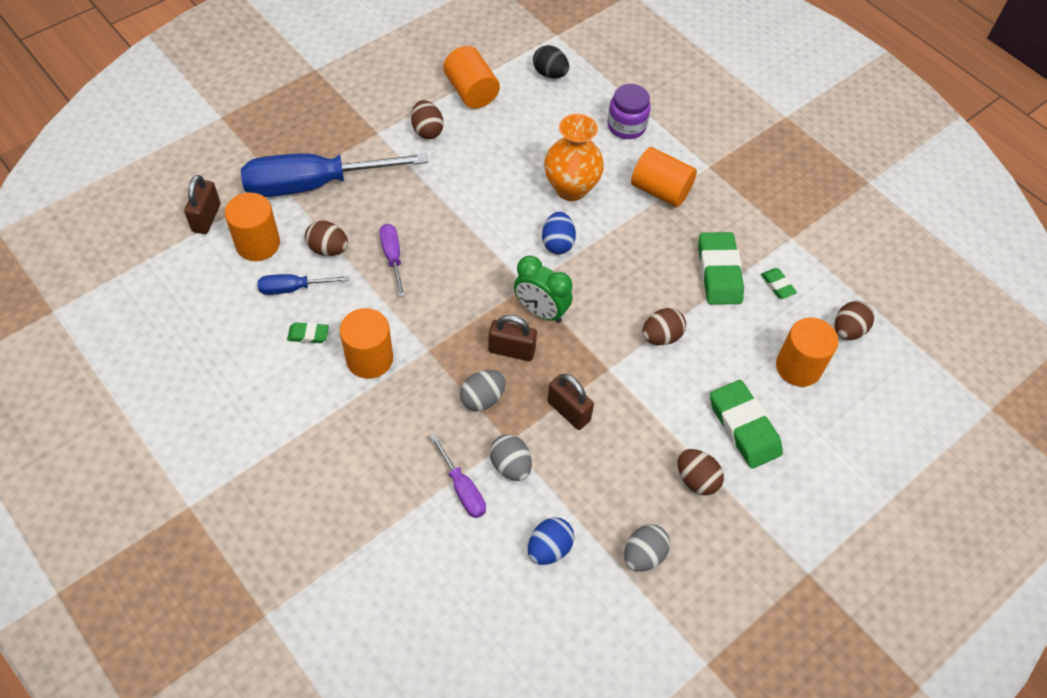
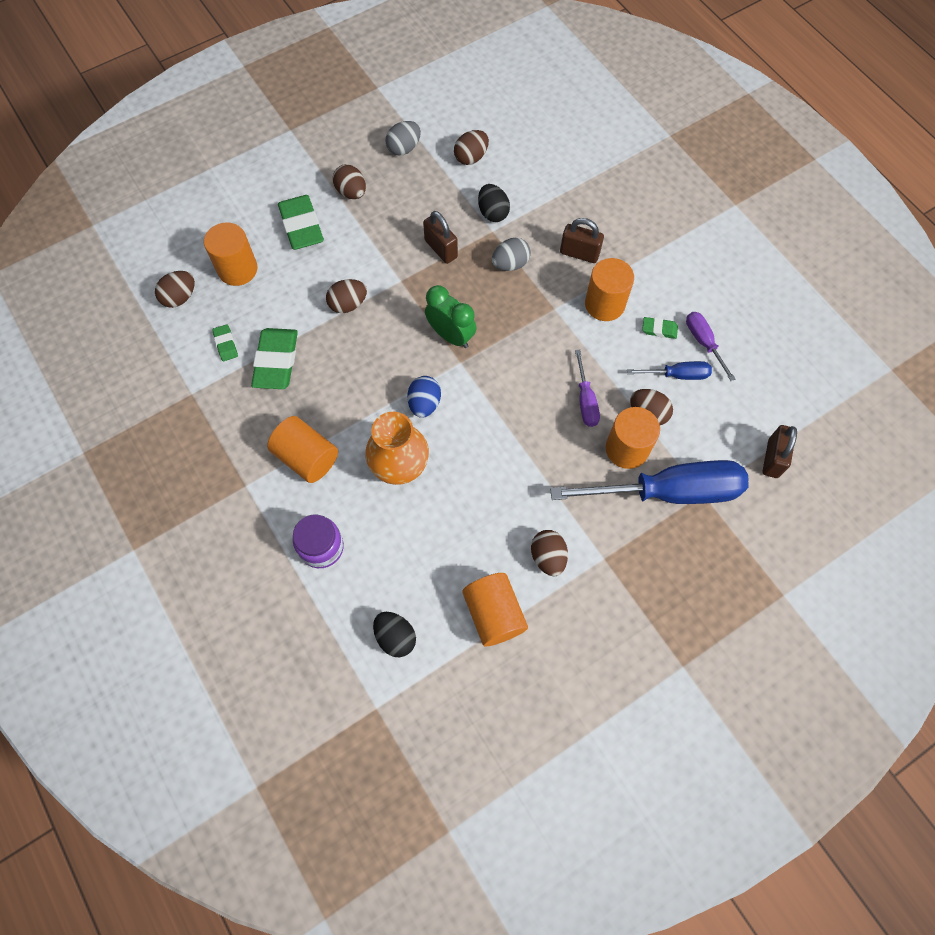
camera: 170 degrees left, 10 degrees up
(258, 244) = (717, 424): orange cylinder -> orange cylinder (627, 449)
(462, 488) = (531, 200): purple screwdriver -> purple screwdriver (703, 343)
(510, 466) = (493, 213): grey egg -> black egg
(511, 350) = (481, 302): brown padlock -> brown padlock (579, 253)
(549, 548) = (471, 157): blue egg -> brown egg

